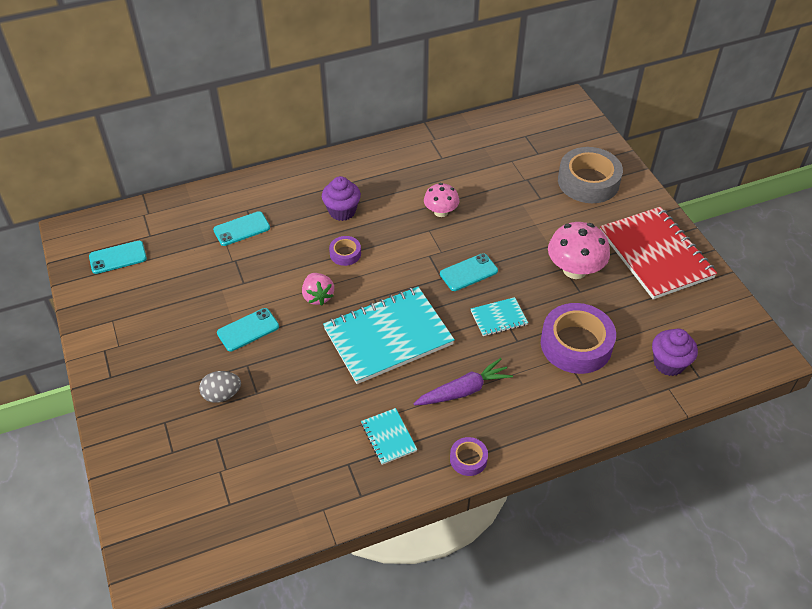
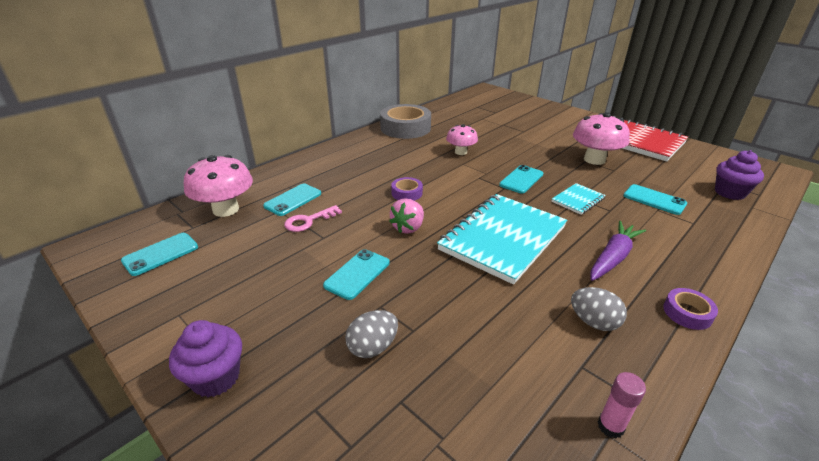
camera: 25 degrees left, 15 degrees down
(182, 223) = (226, 209): none -> pink mushroom
(241, 260) = (308, 221): none -> pink key
(318, 296) = (408, 228): pink strawberry -> pink strawberry turned 75 degrees clockwise
(329, 505) = (610, 426): none -> pink glue stick
(342, 211) = (379, 169): purple cupcake -> purple cupcake (216, 377)
(388, 437) = (593, 322): turquoise notebook -> grey egg
(576, 344) = (654, 200): purple tape -> turquoise phone
(588, 181) = (544, 118): grey tape -> grey tape (405, 128)

